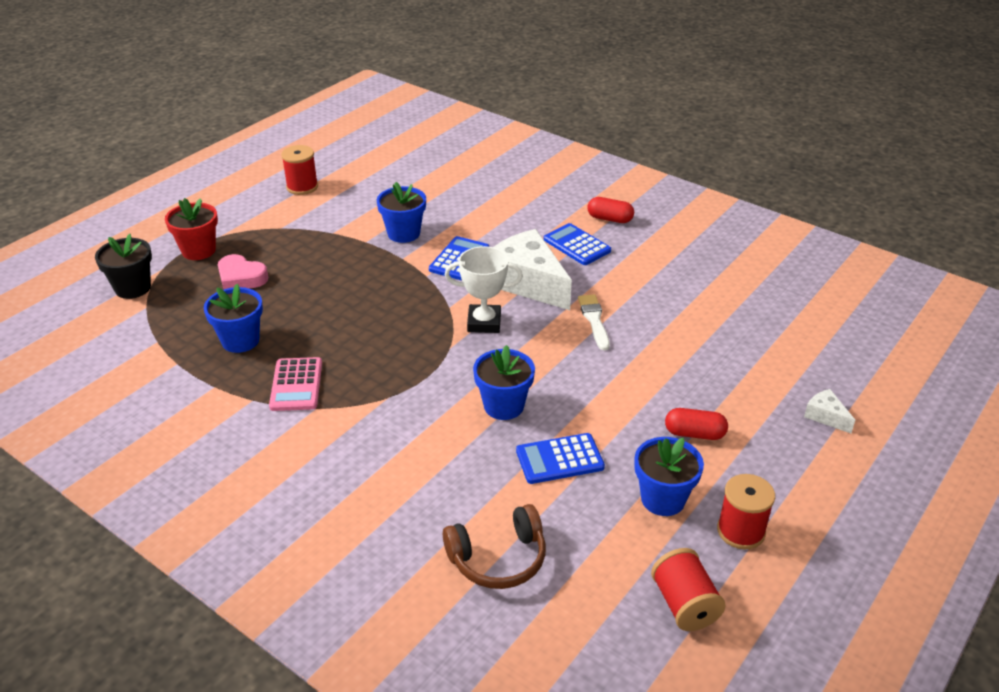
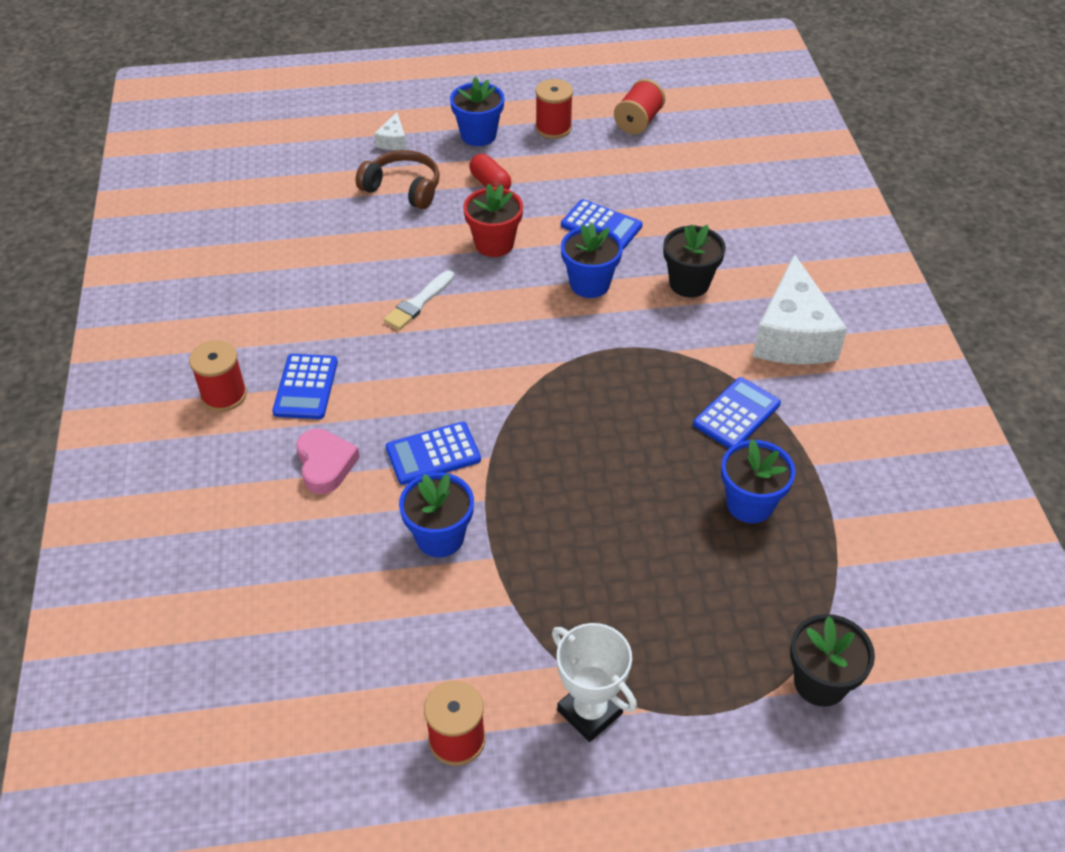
camera: 135 degrees left, 10 degrees up
(198, 250) = (696, 698): red flower pot -> red flower pot (494, 244)
(241, 277) = (681, 603): pink heart -> pink heart (325, 464)
(296, 385) = (737, 414): pink calculator -> blue calculator
(430, 457) = (689, 283): none -> black flower pot
(484, 322) = (508, 364): white trophy -> white trophy (589, 712)
(498, 559) = (715, 200): brown headphones -> brown headphones (403, 188)
(527, 282) = (413, 378): white cheese -> white cheese (793, 335)
(610, 219) = (224, 395): red capsule -> red spool
(663, 499) = (571, 167): blue flower pot -> blue flower pot (478, 135)

